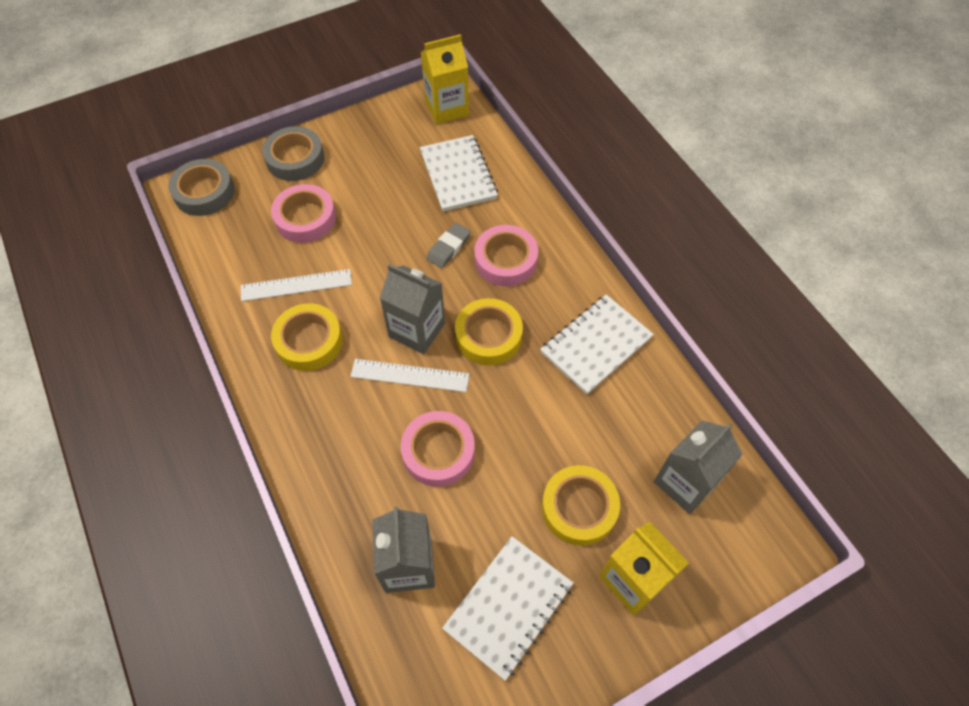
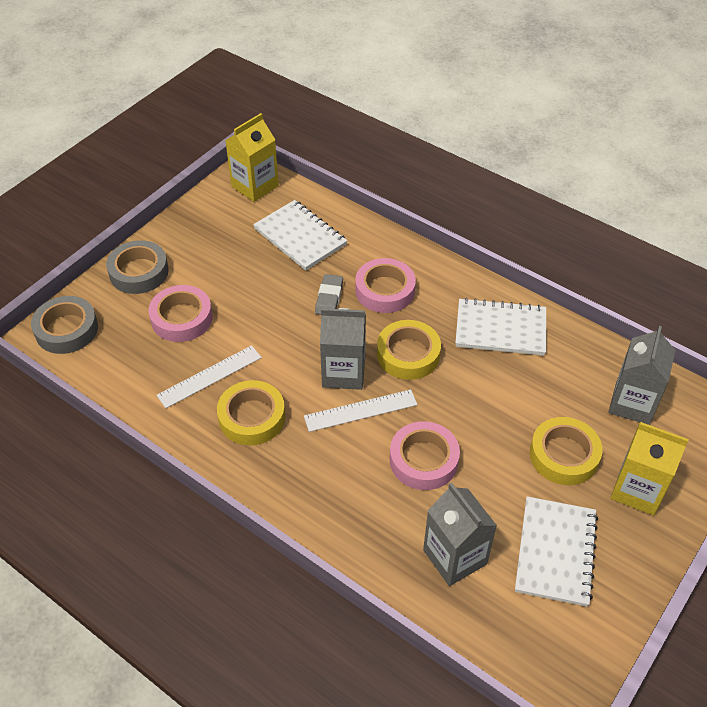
camera: 25 degrees left, 10 degrees down
(596, 345) = (500, 329): white notebook -> white notebook turned 75 degrees clockwise

